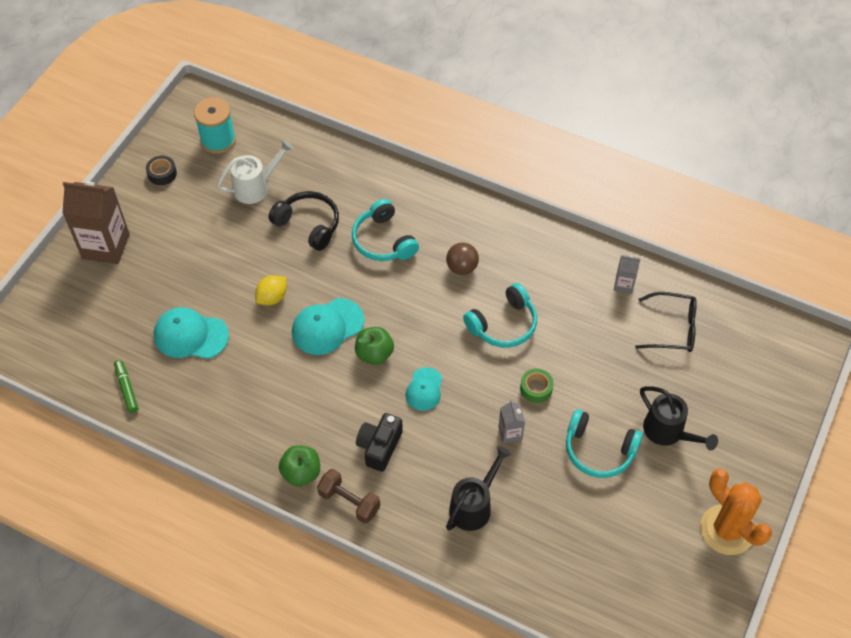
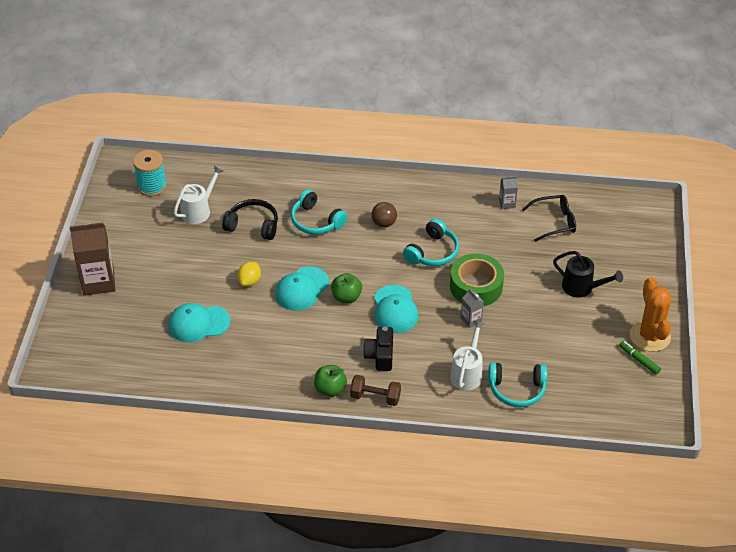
camera: 20 degrees left, 10 degrees down
(126, 389) = (166, 373): green marker -> green marker (639, 360)
(162, 173) = (118, 220): black tape -> none
(424, 389) = (395, 310): turquoise cap -> turquoise cap, size x1.60
(474, 505) = (467, 372): black watering can -> white watering can
(536, 388) = (476, 286): green tape -> green tape, size x2.11
(599, 450) = (539, 313): turquoise headphones -> turquoise headphones (517, 389)
(727, 530) = (650, 336): orange cactus -> orange cactus turned 45 degrees clockwise

